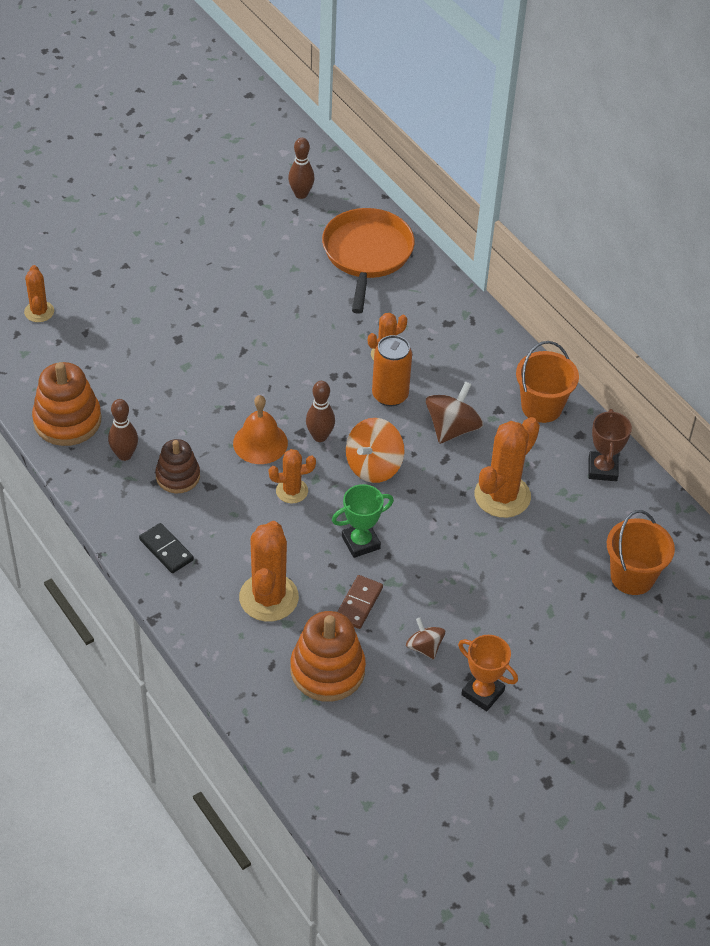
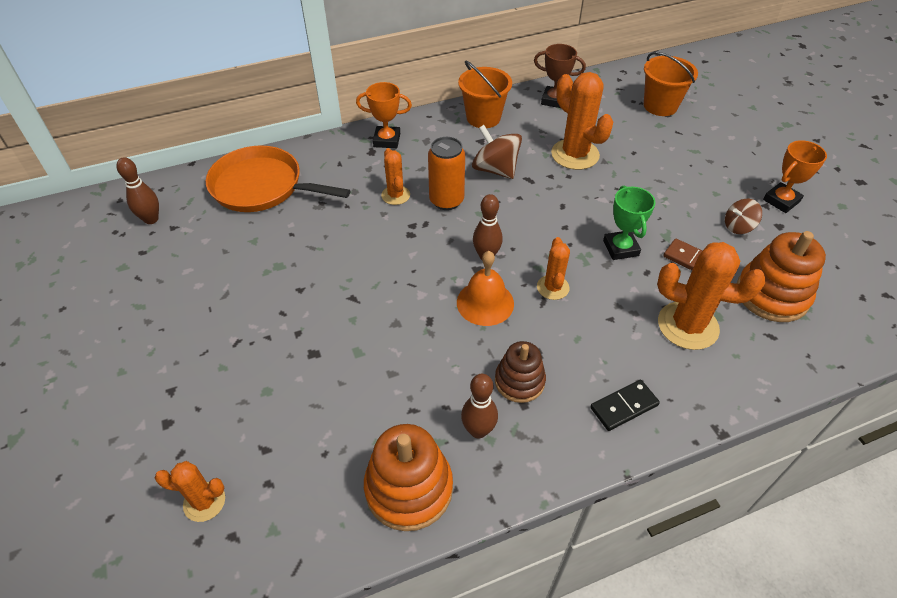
camera: 75 degrees left, 0 degrees up
(373, 466) = (530, 225): orange spinning top -> none
(470, 331) = (387, 140): none -> orange trophy

